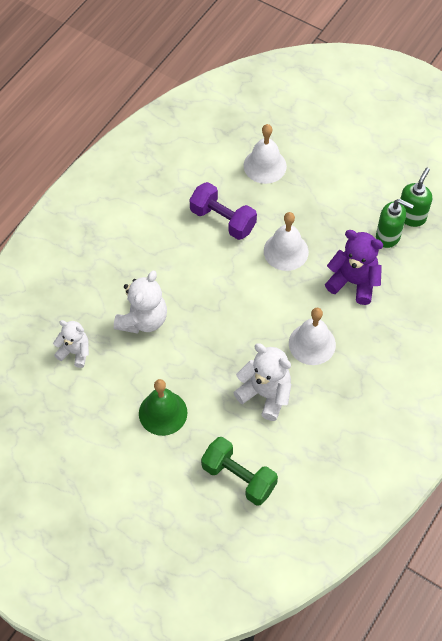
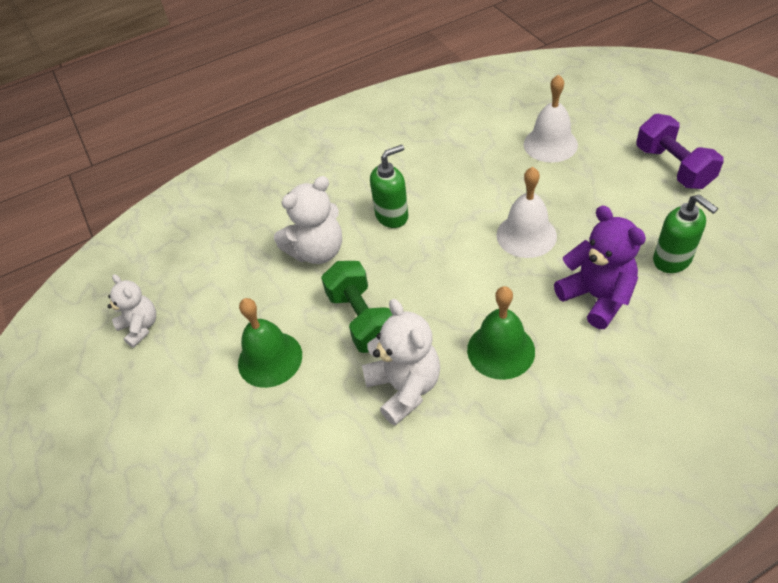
camera: 35 degrees right, 10 degrees down
(75, 352) = (225, 258): white teddy bear -> white teddy bear (140, 327)
(223, 220) = (470, 182): purple dumbbell -> purple dumbbell (673, 167)
(239, 477) = (306, 479): green dumbbell -> green dumbbell (362, 319)
(312, 344) = (501, 350): white bell -> green bell
(411, 216) = (716, 247): green soap dispenser -> green soap dispenser (392, 216)

